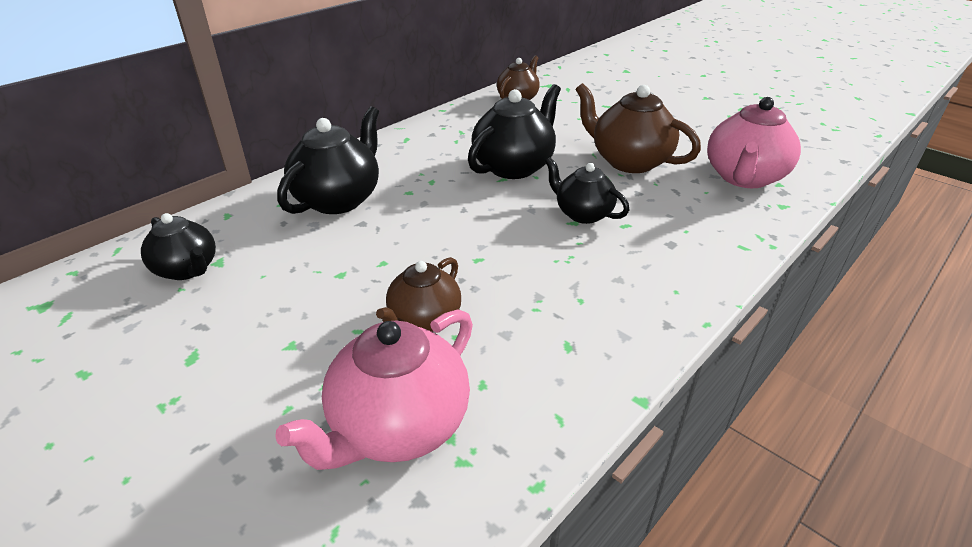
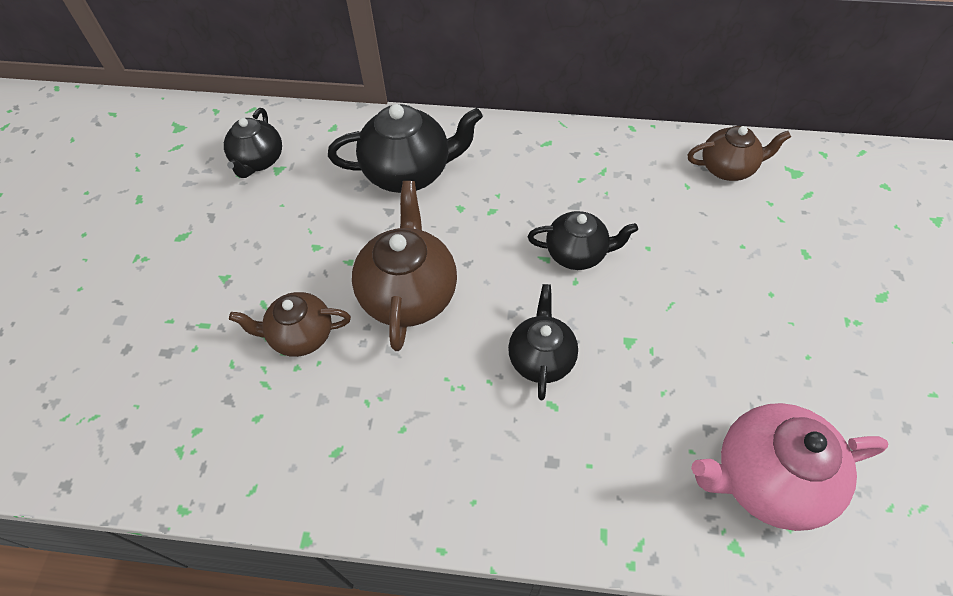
camera: 55 degrees right, 20 degrees up
(398, 427) = (188, 393): pink teapot -> none
(514, 166) = (577, 253): black teapot -> black teapot, size x0.63
(628, 161) = (687, 344): brown teapot -> brown teapot (408, 293)

